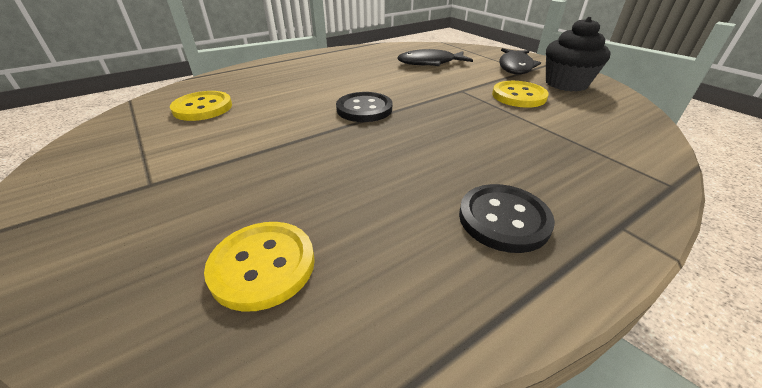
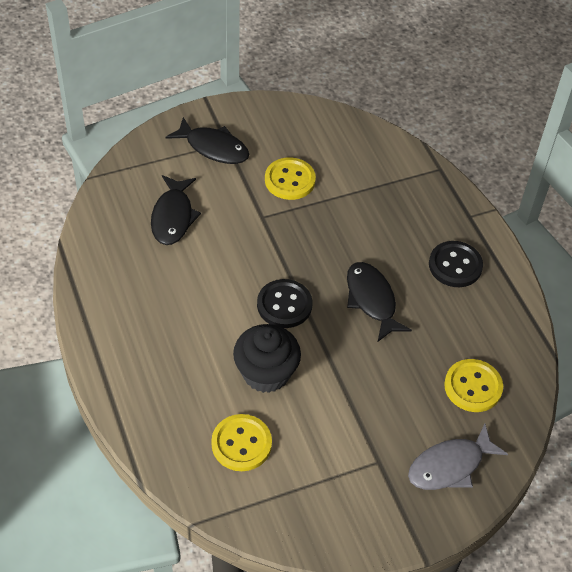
camera: 80 degrees left, 15 degrees up
(110, 252) = (450, 466): none -> grey fish
(395, 154) = (371, 300): none -> black fish
(566, 84) = (272, 132): black cupcake -> black cupcake (266, 373)

